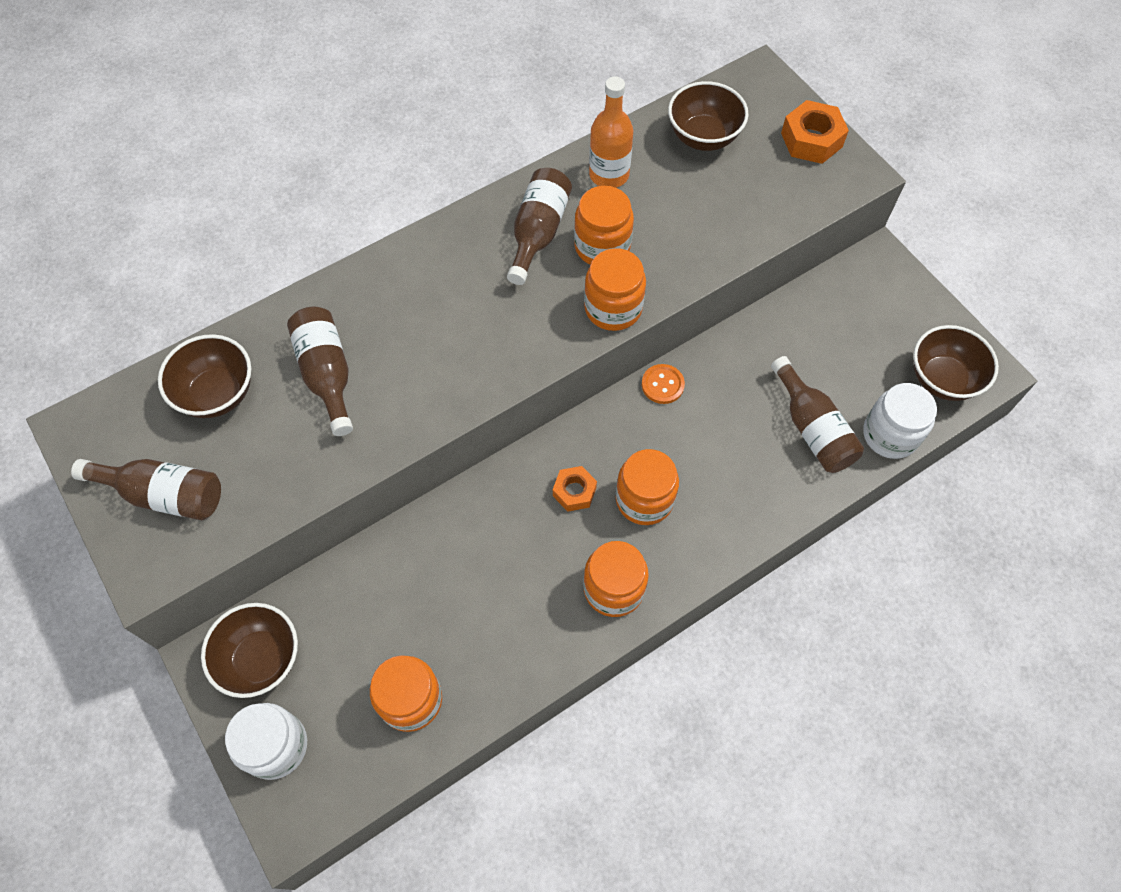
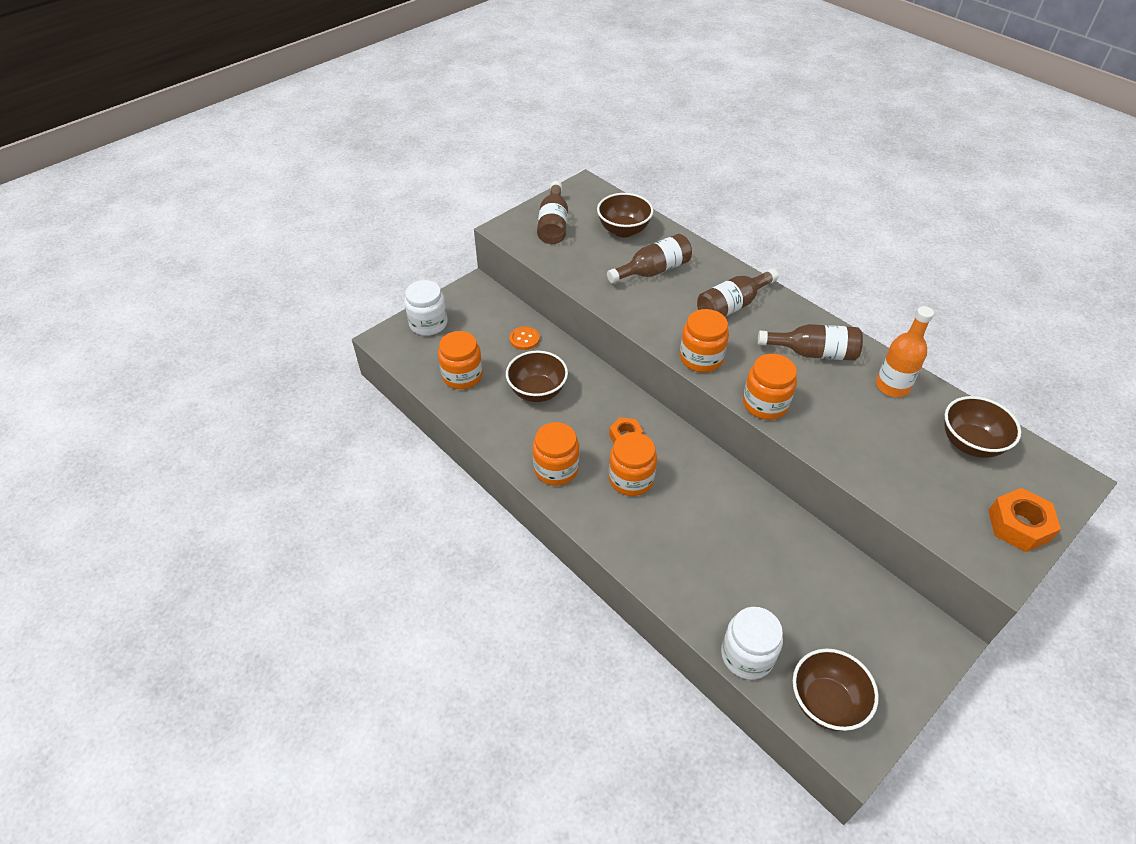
camera: 80 degrees right, 15 degrees down
(261, 659) = (478, 308): brown bowl -> brown bowl (537, 391)
(602, 246) = (819, 391): orange jar -> orange jar (701, 358)
(662, 385) = (734, 479): orange button -> orange button (524, 339)
(812, 428) = (731, 590): brown bottle -> brown bottle (732, 306)

